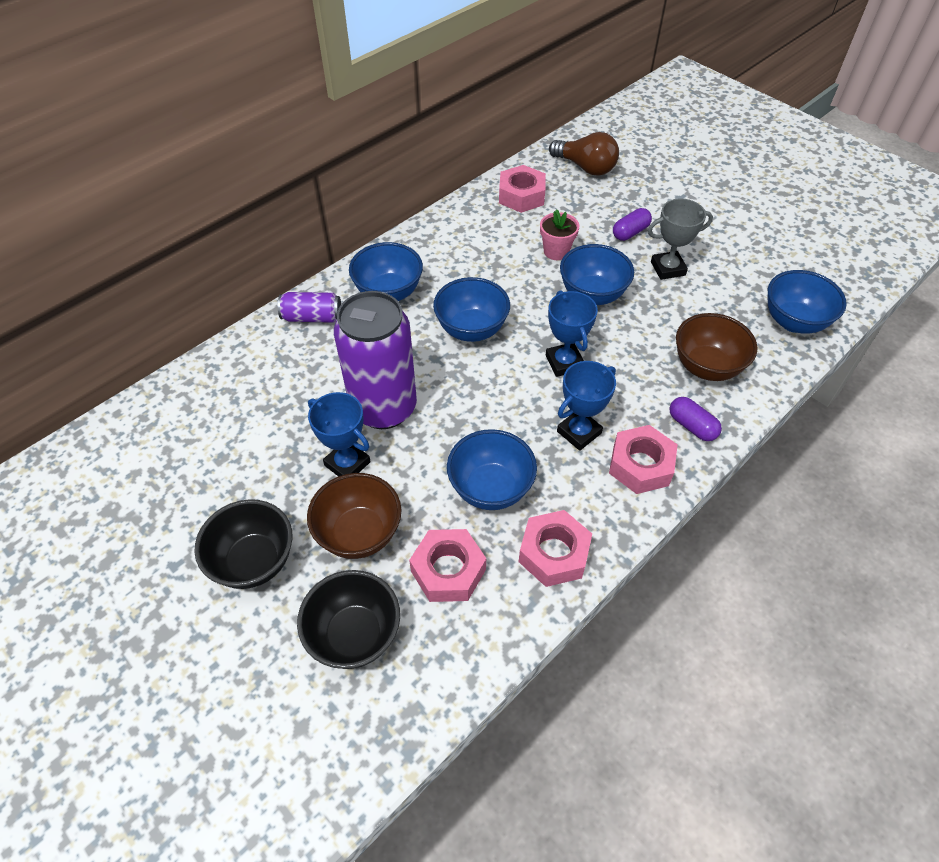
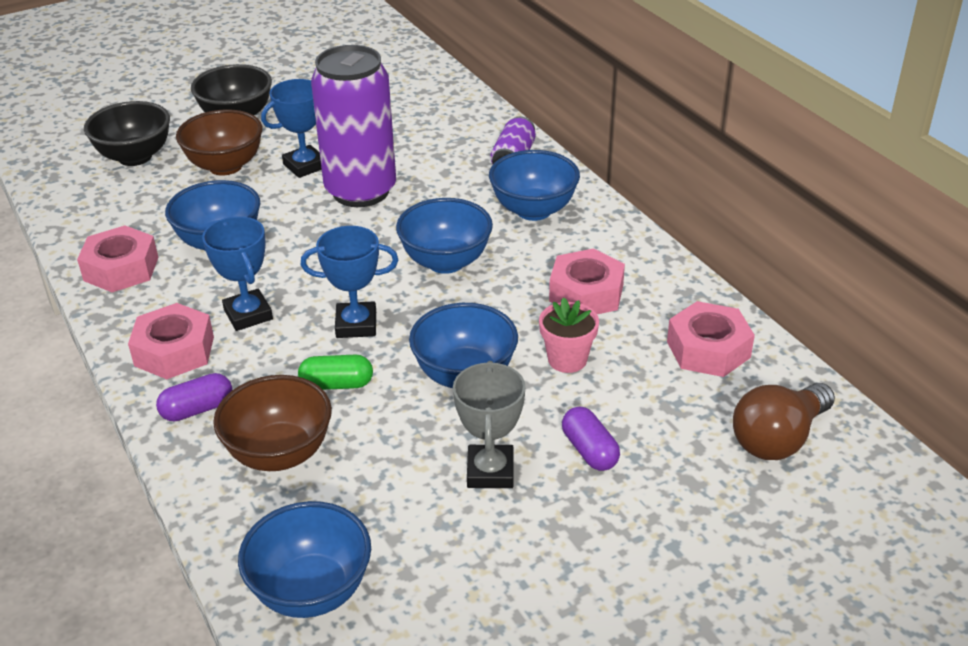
camera: 105 degrees right, 15 degrees down
(448, 570) = (153, 207): pink nut -> pink nut (586, 293)
(630, 356) = (337, 384): none -> green capsule

